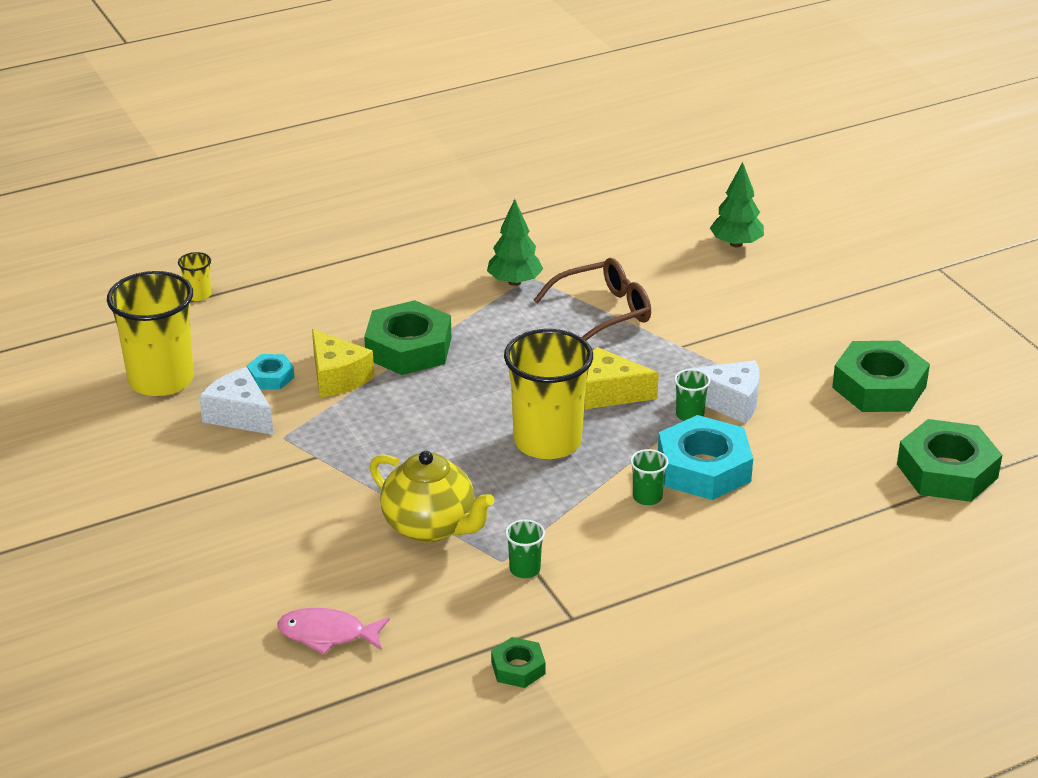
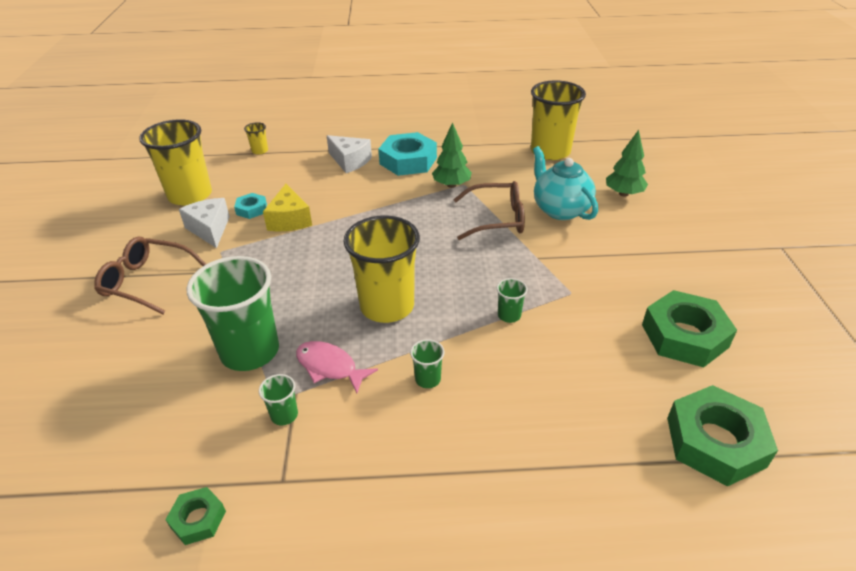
camera: 25 degrees right, 5 degrees up
(224, 494) = (147, 281): none -> brown glasses
(327, 634) = (97, 423): pink fish -> pink fish (330, 367)
(408, 348) = (349, 212): green nut -> none
(431, 527) = (250, 351): yellow teapot -> green cup
(609, 393) = (460, 280): yellow cheese -> none
(612, 206) = (550, 151): none -> yellow cup
(672, 282) = (560, 209): none -> turquoise teapot
(703, 468) = (491, 366): turquoise nut -> turquoise nut (408, 161)
(729, 402) = (548, 313): white cheese -> white cheese (350, 161)

